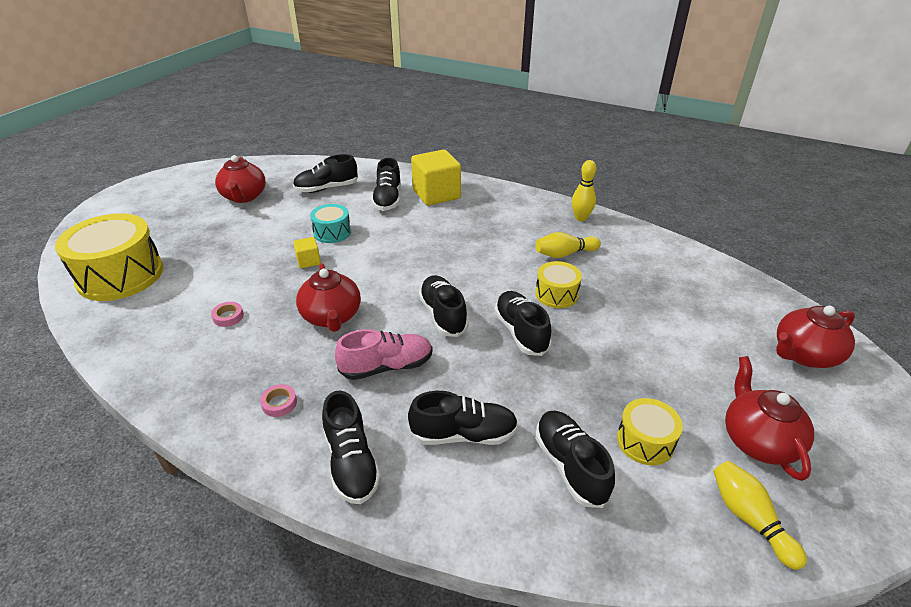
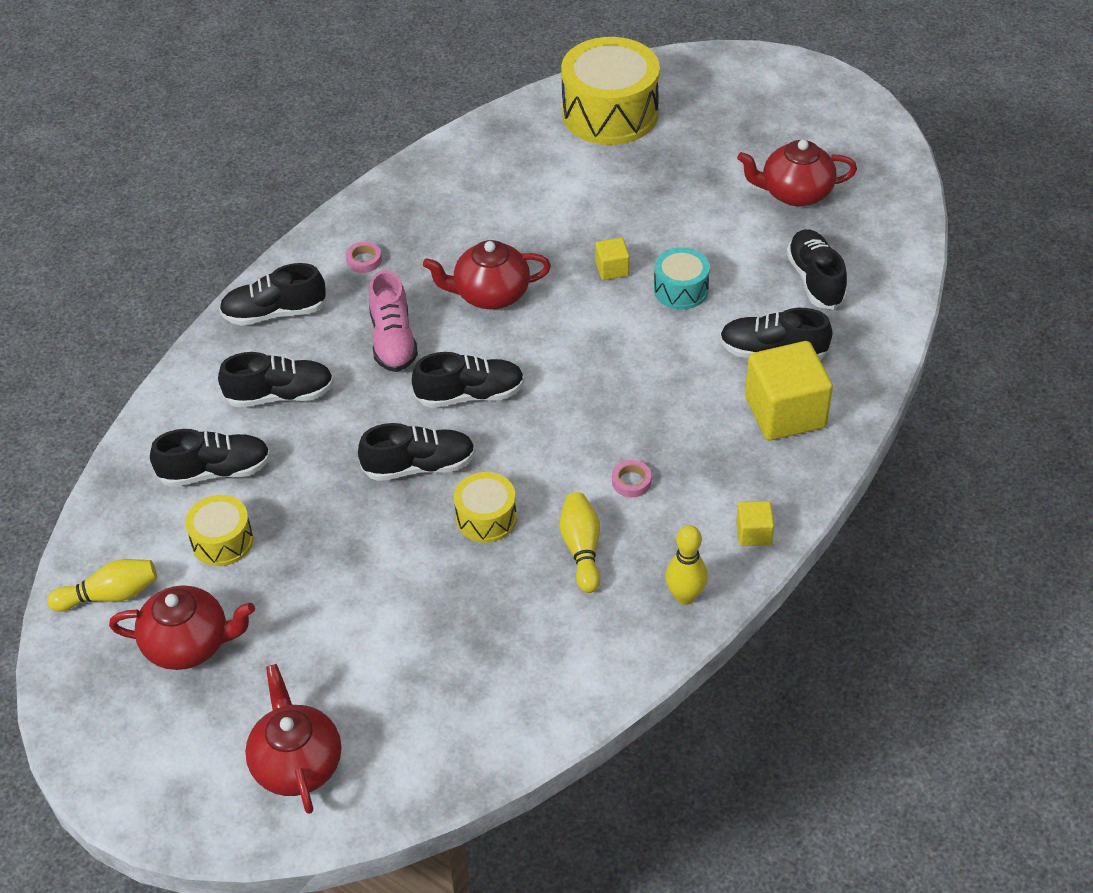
camera: 100 degrees right, 10 degrees up
(228, 317) = (510, 209): pink tape -> pink tape (631, 482)
(464, 434) = (280, 395): black shoe -> black shoe turned 105 degrees counterclockwise
(528, 200) = (753, 533): none -> yellow cube

